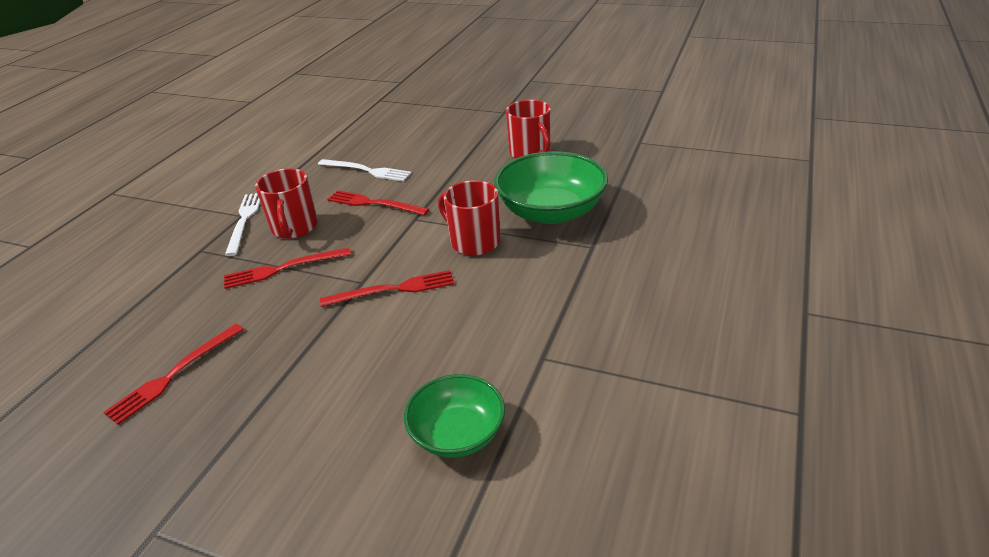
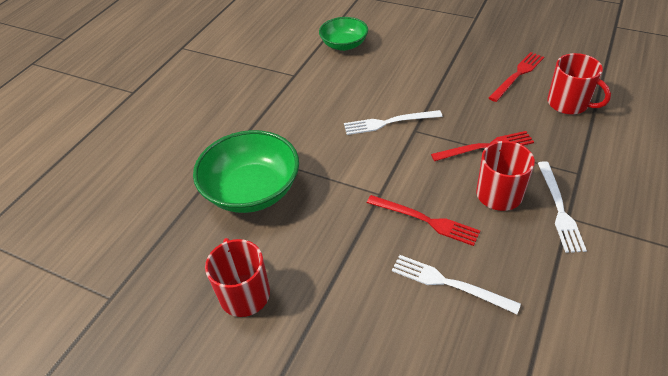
camera: 175 degrees left, 10 degrees up
(393, 289) = (389, 122): red fork -> white fork
(474, 242) = (326, 161): red mug -> red mug (568, 103)

